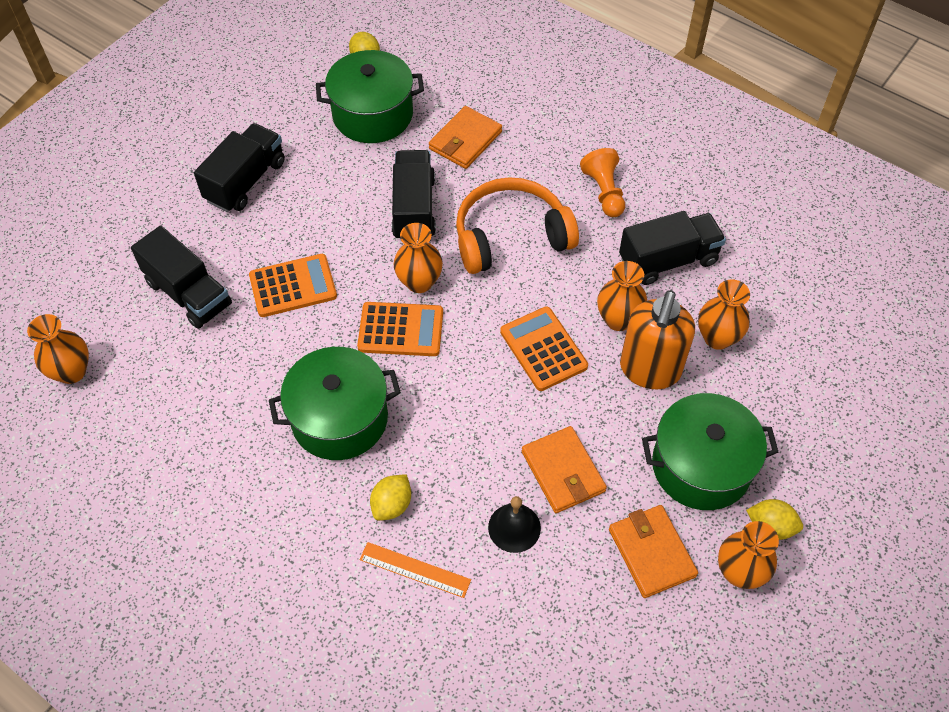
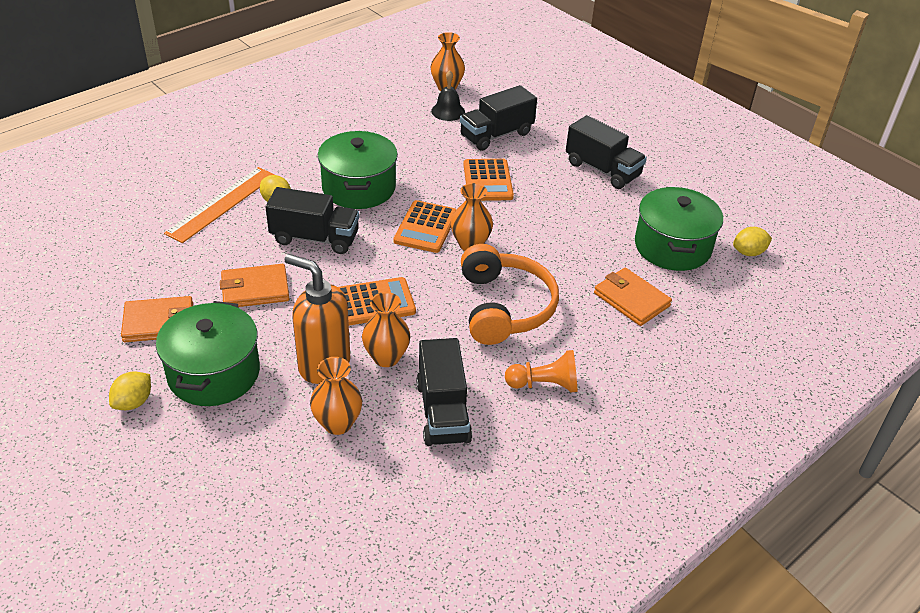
camera: 100 degrees right, 15 degrees down
(414, 208) = (552, 254): black truck -> black truck (315, 238)
(415, 569) = (222, 204): orange ruler -> orange ruler, size x1.66
(514, 527) = (224, 255): black bell -> black bell (448, 111)
(739, 572) = (109, 370): orange vase -> none

